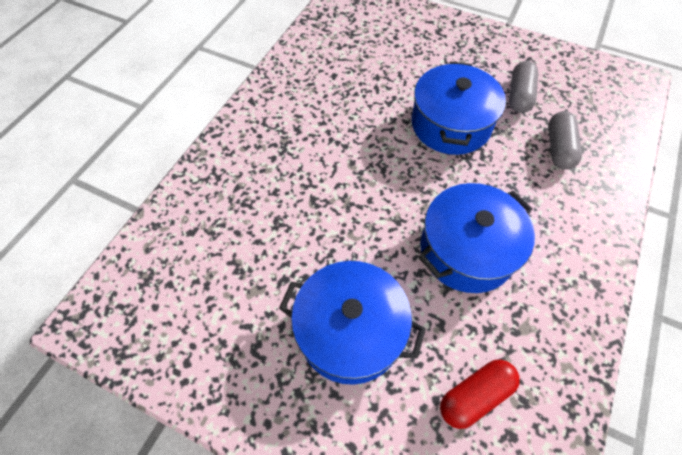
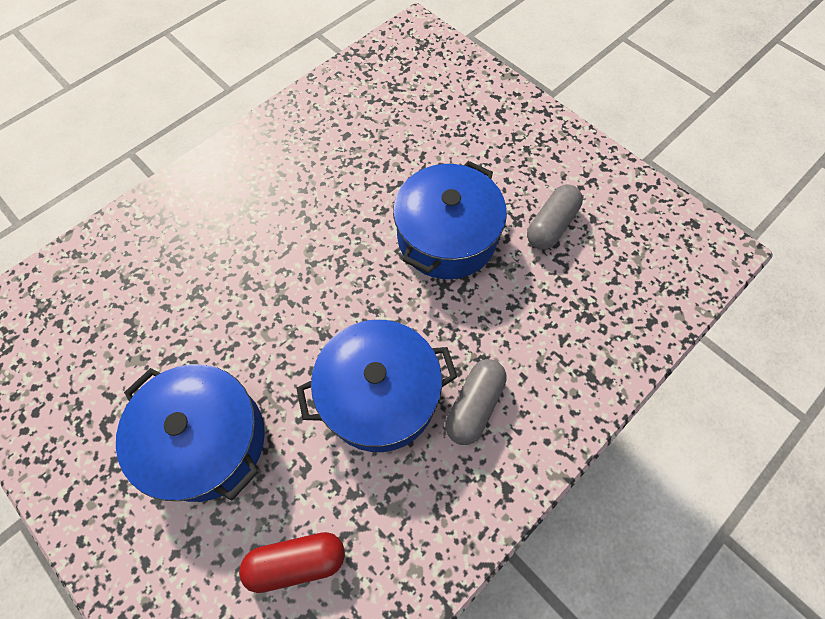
camera: 20 degrees right, 5 degrees up
(558, 148) = (560, 308): grey capsule -> grey capsule (474, 405)

